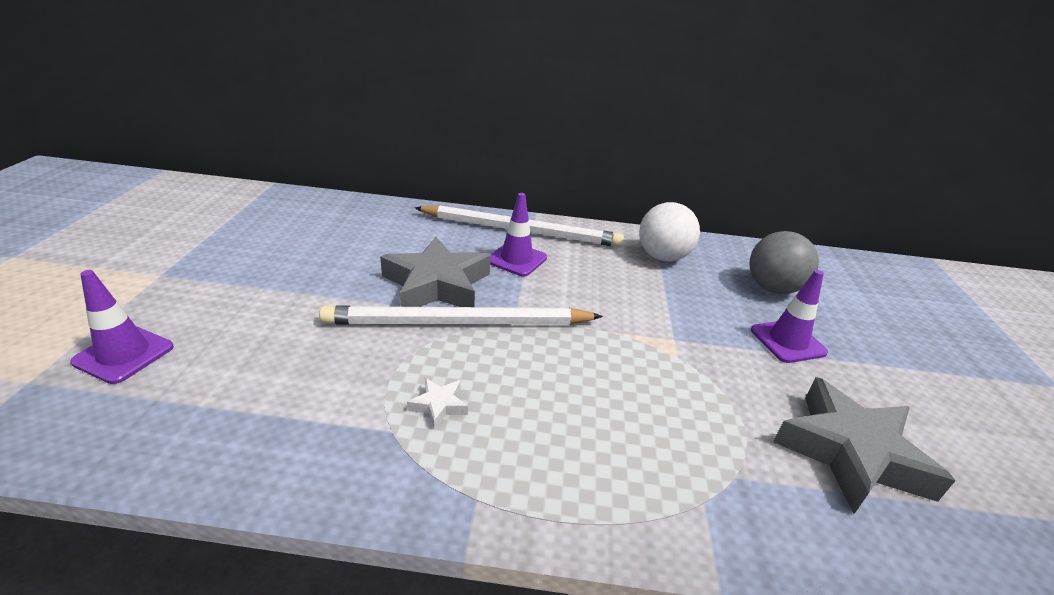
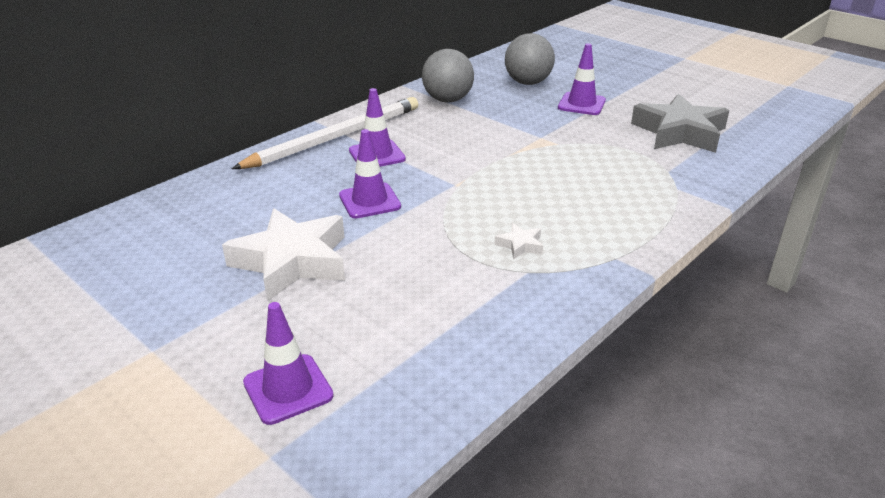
camera: 50 degrees left, 0 degrees up
(311, 285) = (292, 261): none -> white star
(437, 285) = (369, 201): grey star -> purple traffic cone
(458, 323) = (433, 208): white pencil -> none
(662, 257) = (447, 100): white ball -> grey ball

